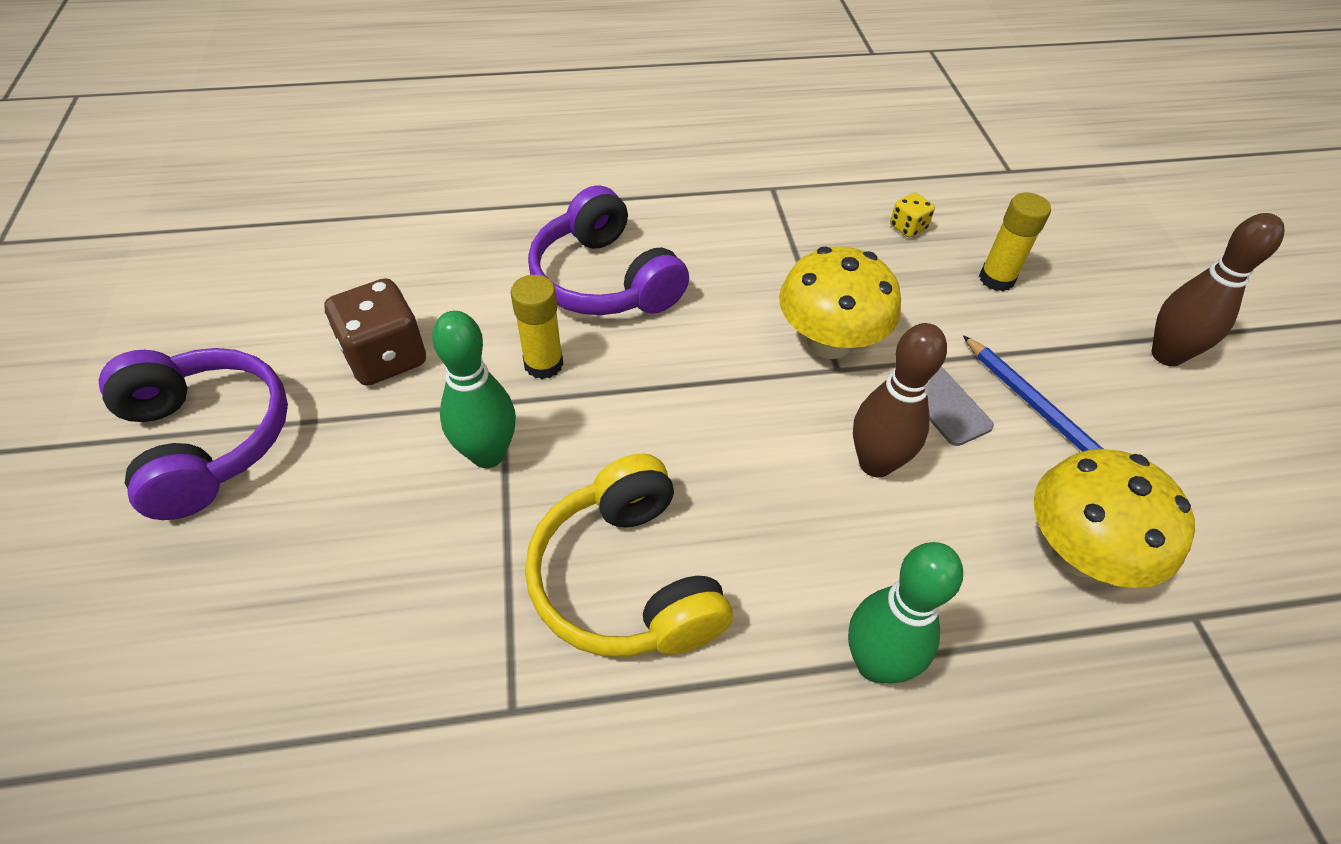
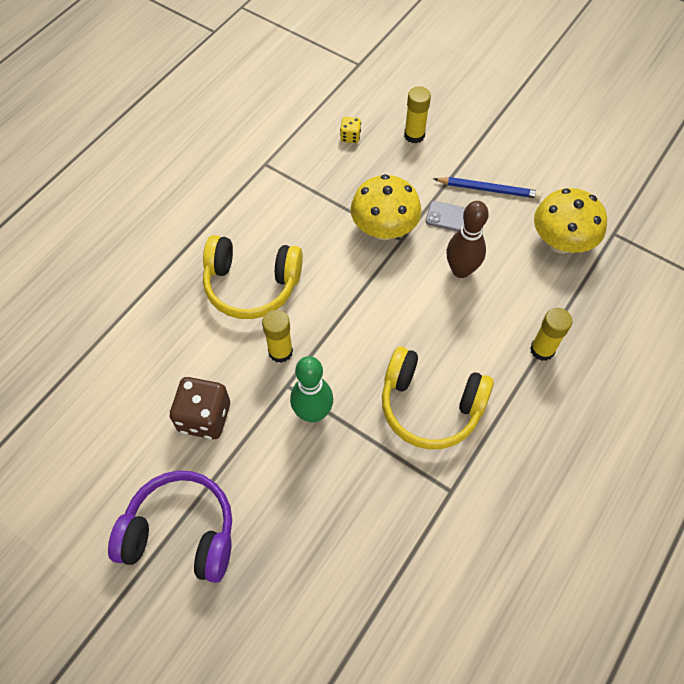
camera: 45 degrees left, 10 degrees up
(604, 280) = (251, 285): purple headphones -> yellow headphones
(875, 663) = (542, 350): green bowling pin -> yellow glue stick
(1166, 355) = (510, 121): brown bowling pin -> none

